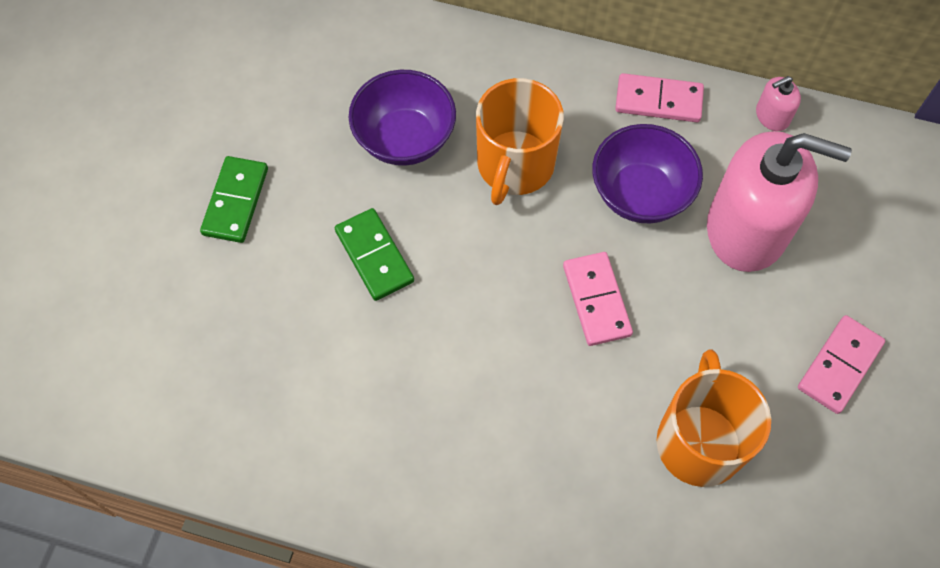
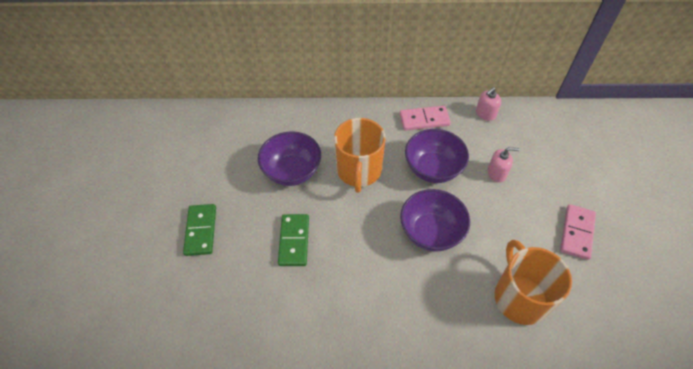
camera: 15 degrees left, 10 degrees down
(374, 256) = (294, 241): green domino -> green domino turned 45 degrees clockwise
(596, 300) = (431, 232): pink domino -> purple bowl
(747, 229) = (496, 173): pink soap dispenser -> pink soap dispenser, size x0.41

